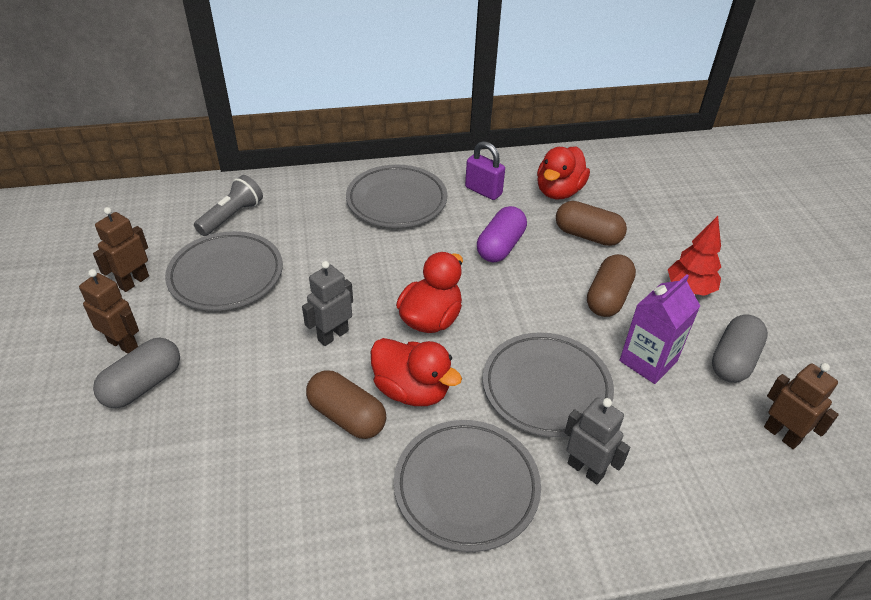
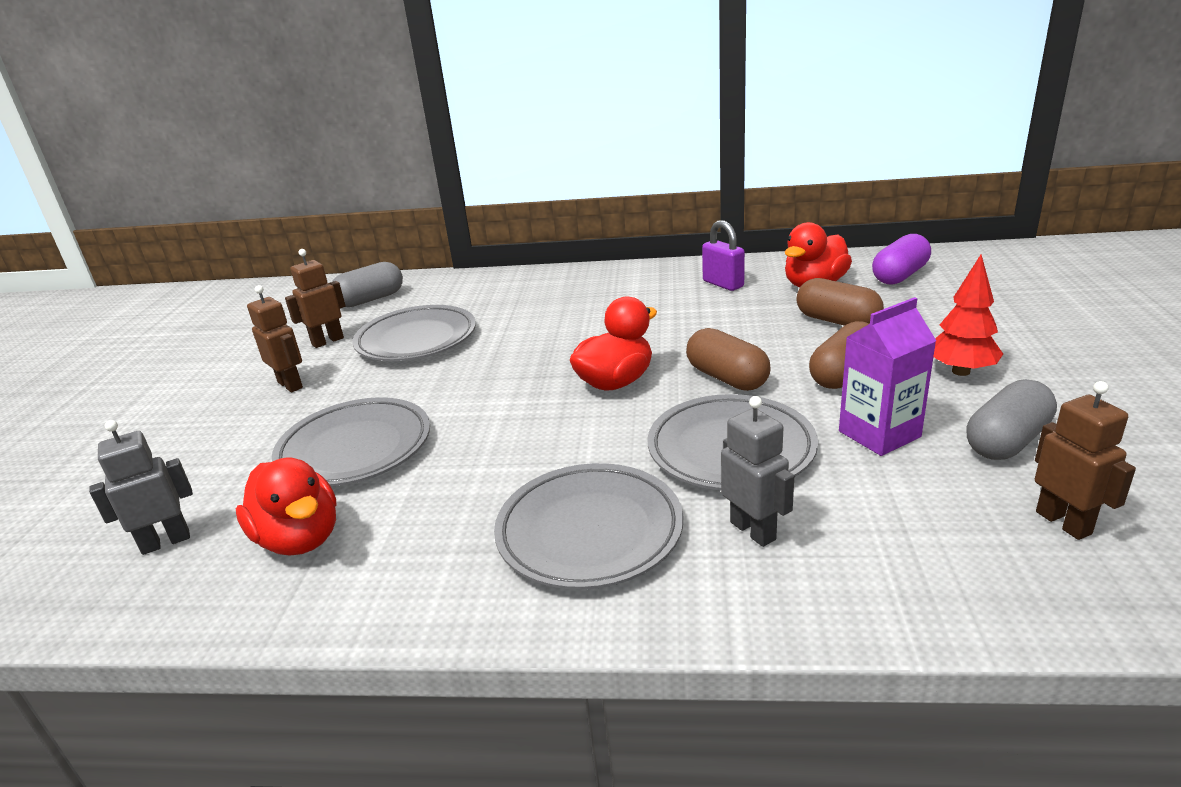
camera: 20 degrees right, 15 degrees down
(143, 385) = (290, 416): grey capsule -> grey capsule (370, 299)
(232, 216) = (446, 298): grey flashlight -> none
(333, 335) = (500, 389): grey robot -> grey robot (166, 541)
(347, 416) = (481, 456): brown capsule -> brown capsule (727, 378)
(396, 201) = (621, 290): grey plate -> grey plate (355, 449)
(412, 390) = (565, 440): red duck -> red duck (300, 539)
(500, 246) = (724, 327): purple capsule -> purple capsule (900, 276)

